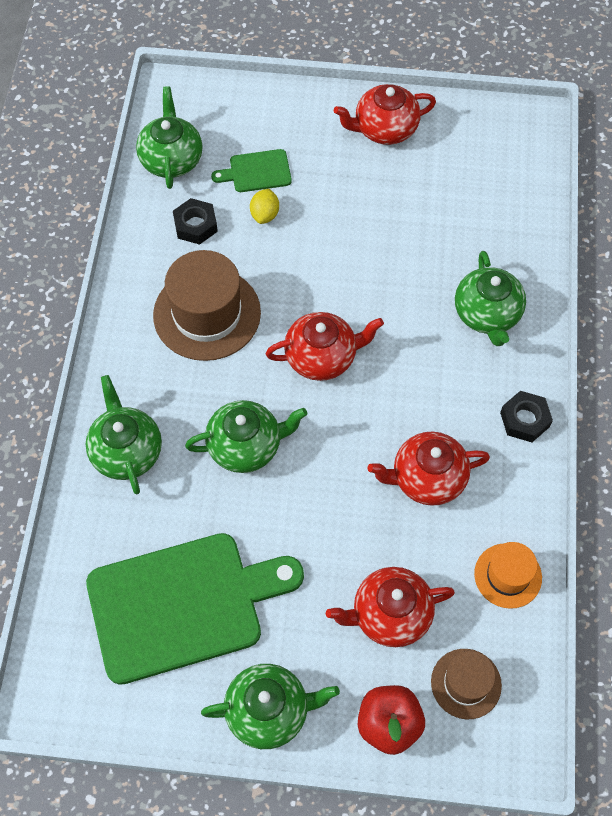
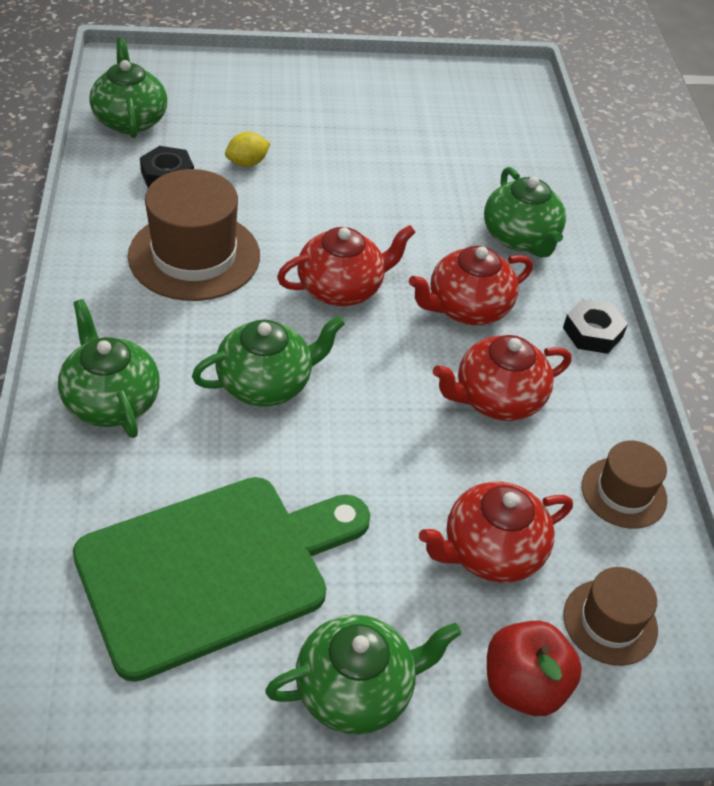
camera: 15 degrees left, 15 degrees down
(257, 172) = (231, 127): green cutting board -> none
(265, 215) = (247, 163): yellow lemon -> yellow lemon turned 60 degrees clockwise
(384, 129) = (365, 88): red teapot -> red teapot (467, 308)
(508, 575) = (623, 492): orange hat -> brown hat

